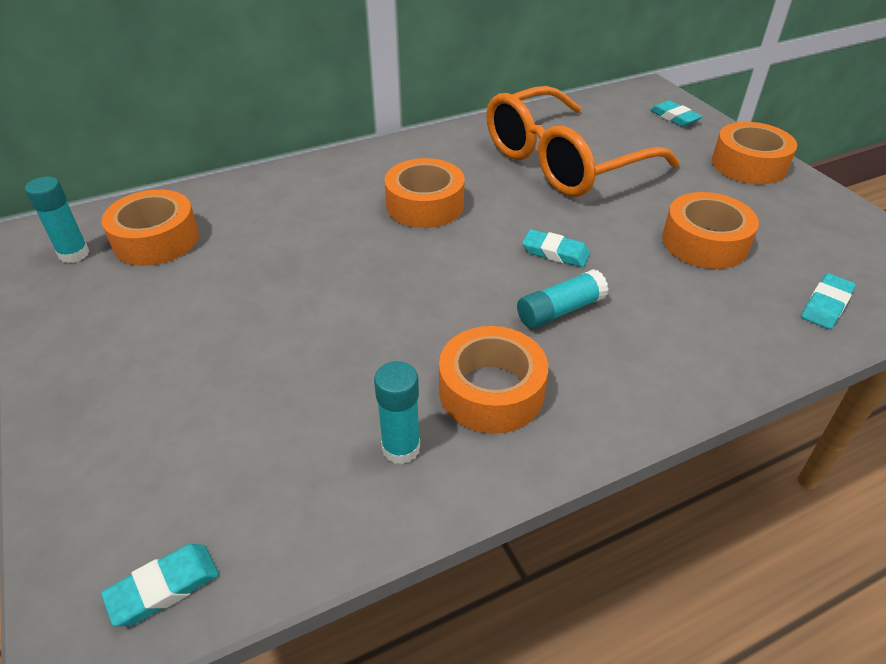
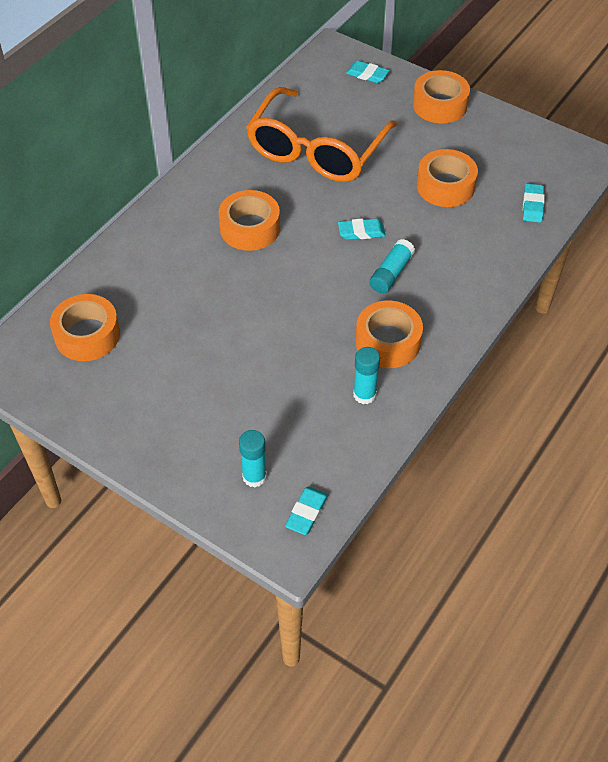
camera: 30 degrees left, 10 degrees up
(74, 254) = (40, 371): turquoise glue stick -> turquoise glue stick (254, 476)

